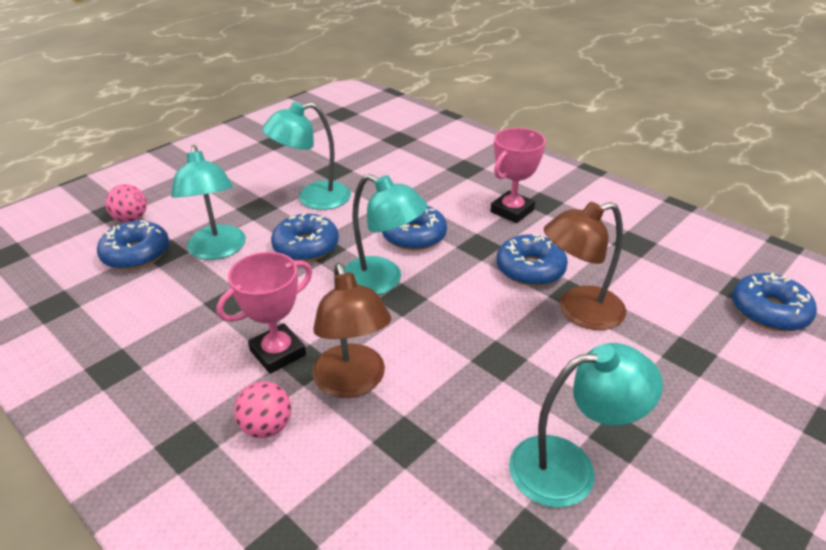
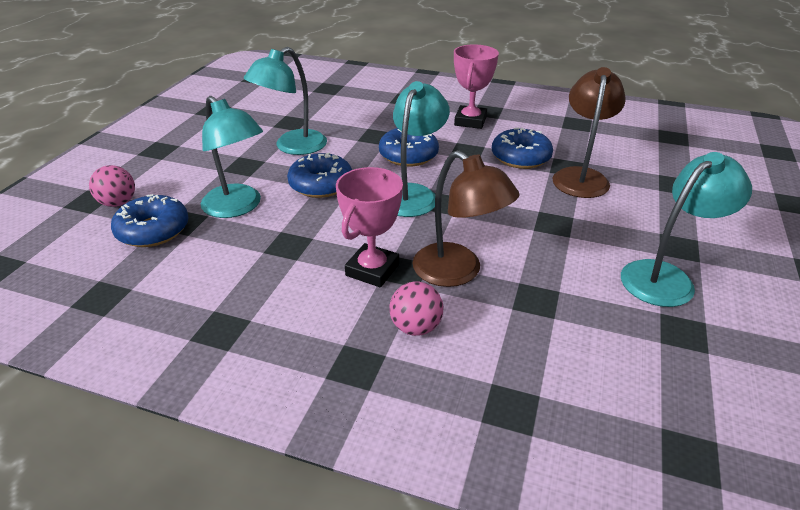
camera: 25 degrees left, 0 degrees up
(382, 281) = (413, 194): turquoise lamp -> turquoise lamp turned 75 degrees counterclockwise
(579, 312) = (581, 176): brown lamp -> brown lamp turned 150 degrees clockwise
(769, 311) = (698, 145): blue donut -> none

